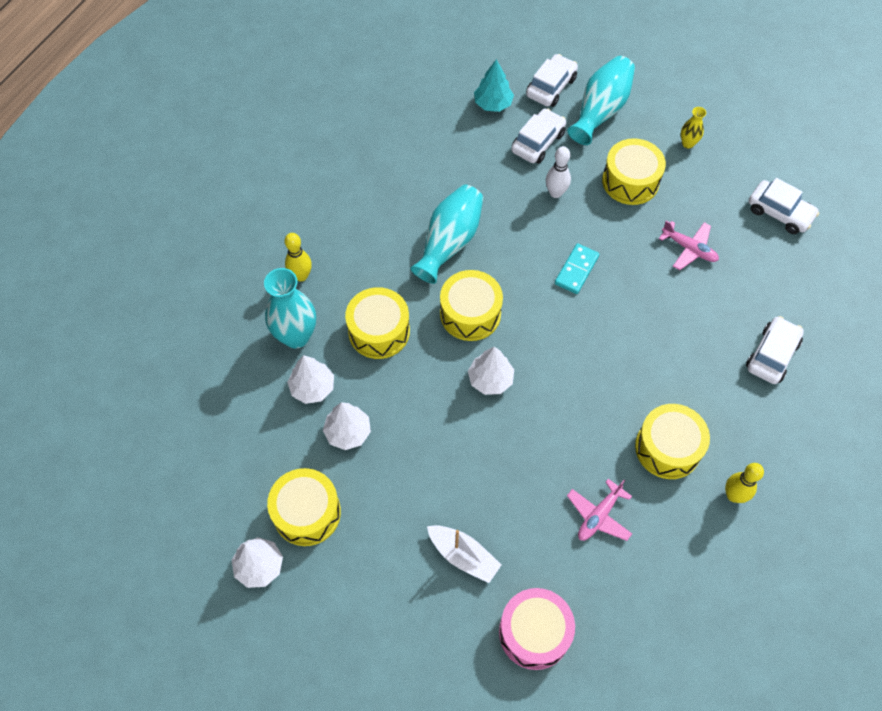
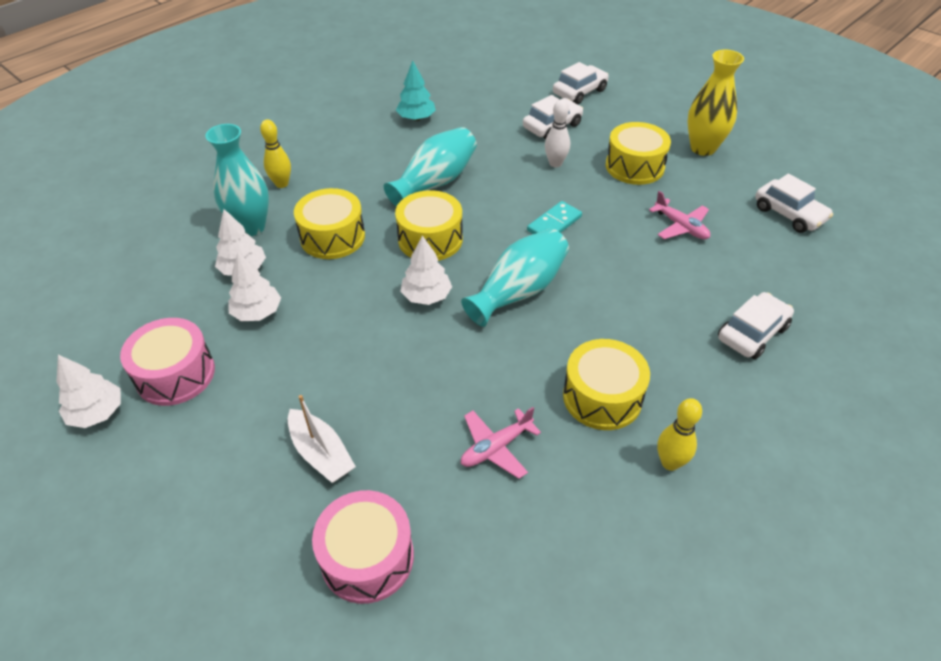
camera: 15 degrees right, 15 degrees down
(307, 513) = (175, 374): yellow drum -> pink drum
(493, 104) = (520, 95): turquoise tree -> turquoise tree (416, 118)
(600, 110) = (622, 113): turquoise vase -> turquoise vase (518, 291)
(688, 143) = (703, 148): yellow vase -> yellow vase, size x2.02

